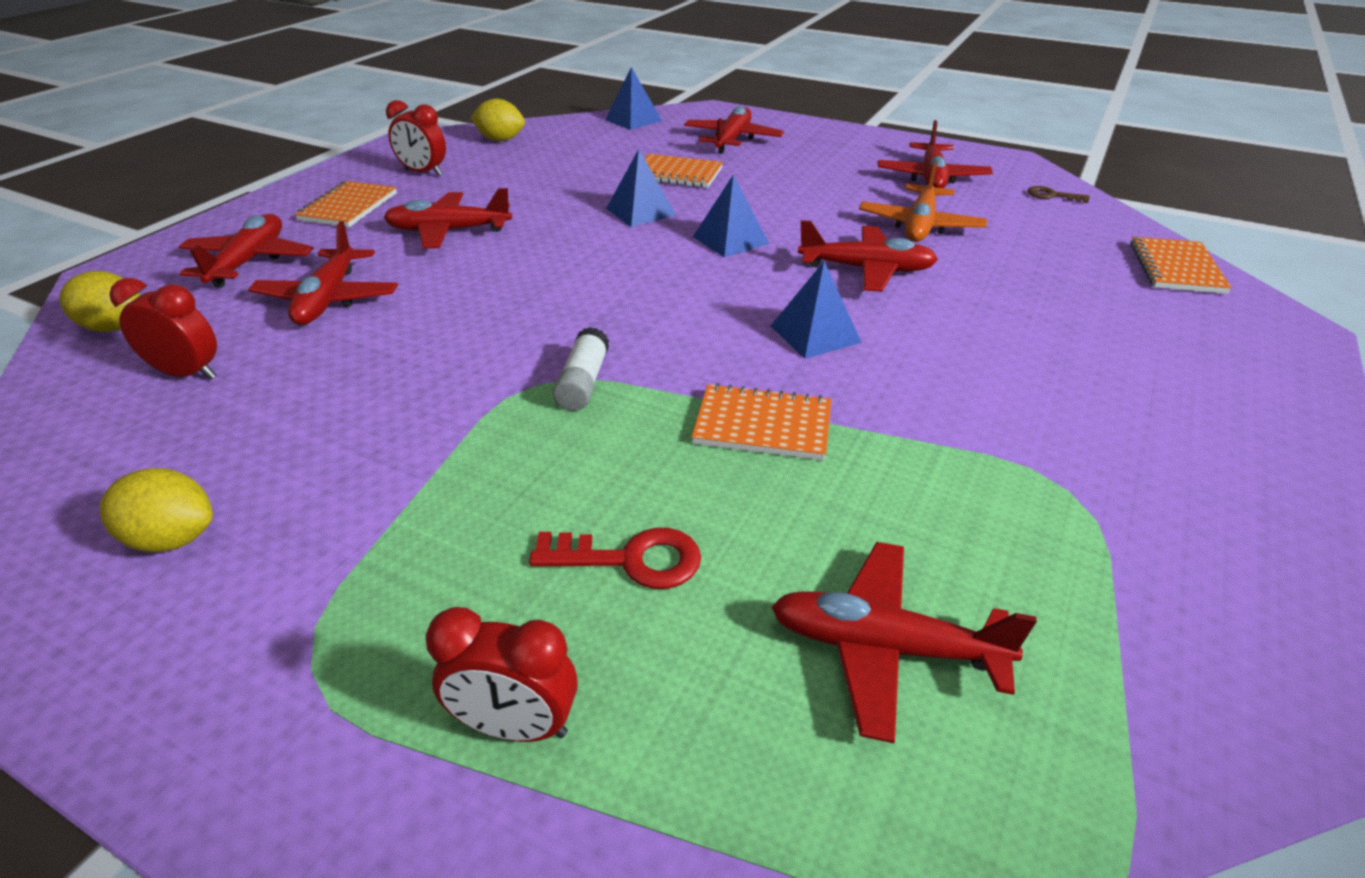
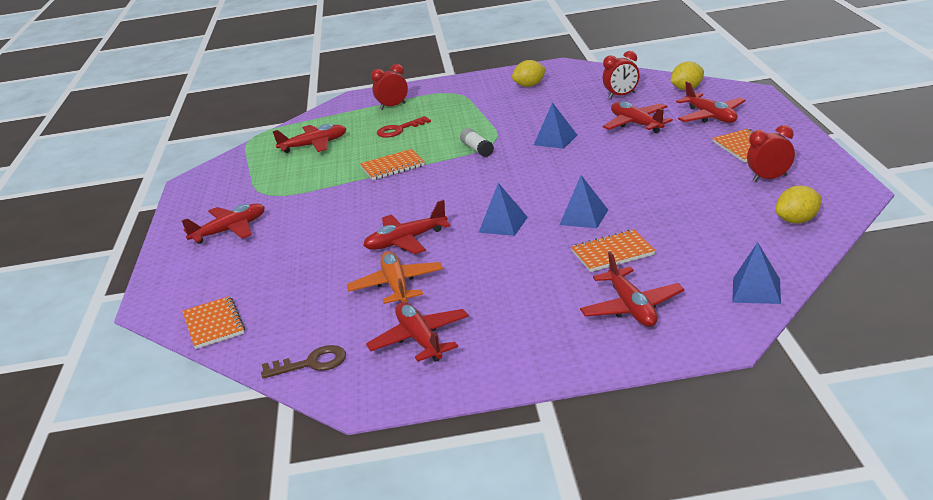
camera: 150 degrees right, 10 degrees down
(448, 231) = (661, 162): red plane -> red plane (230, 230)
(815, 334) = (403, 201): blue pyramid -> blue pyramid (555, 140)
(1052, 196) = (311, 363): brown key -> brown key, size x1.57

